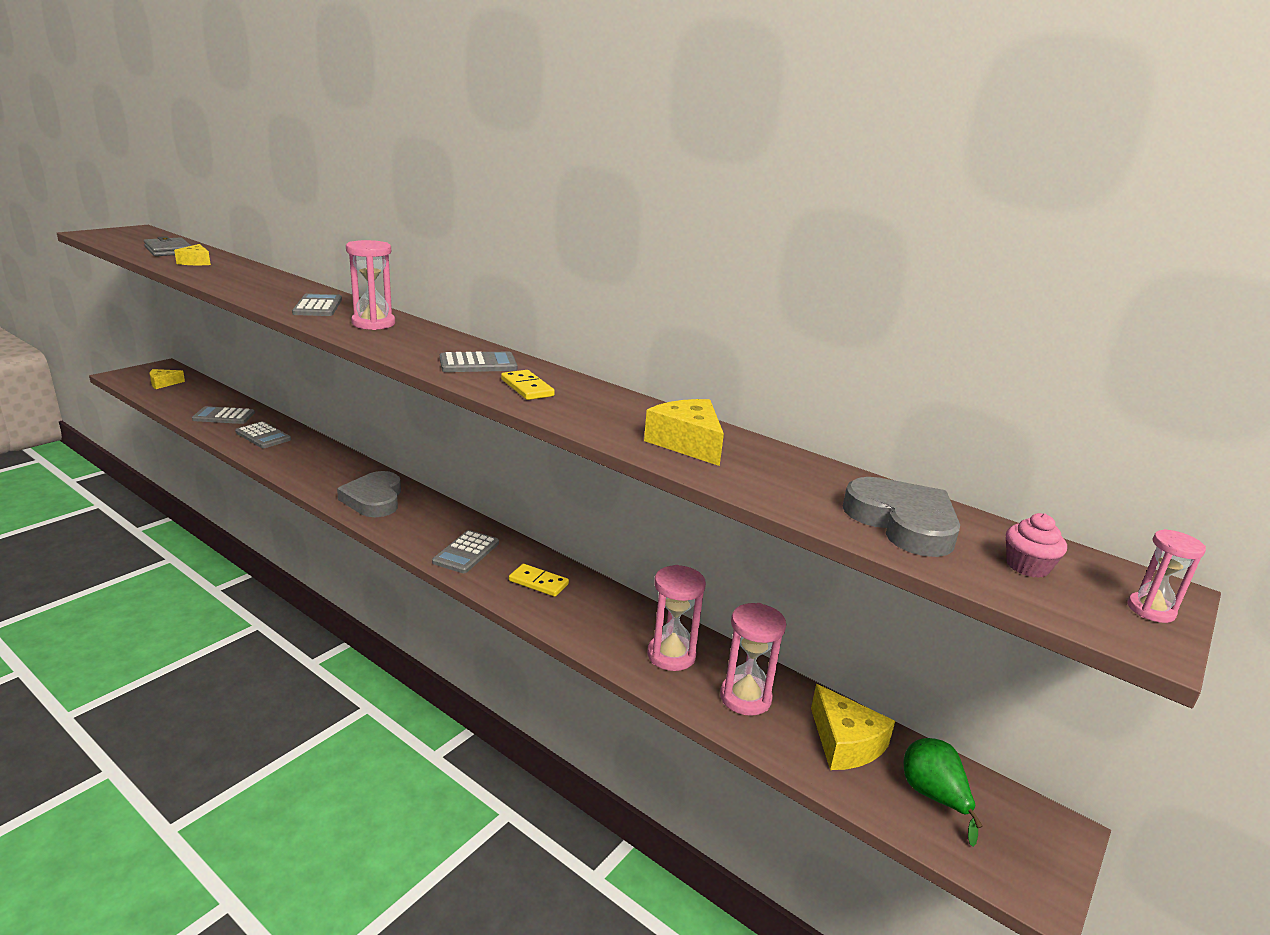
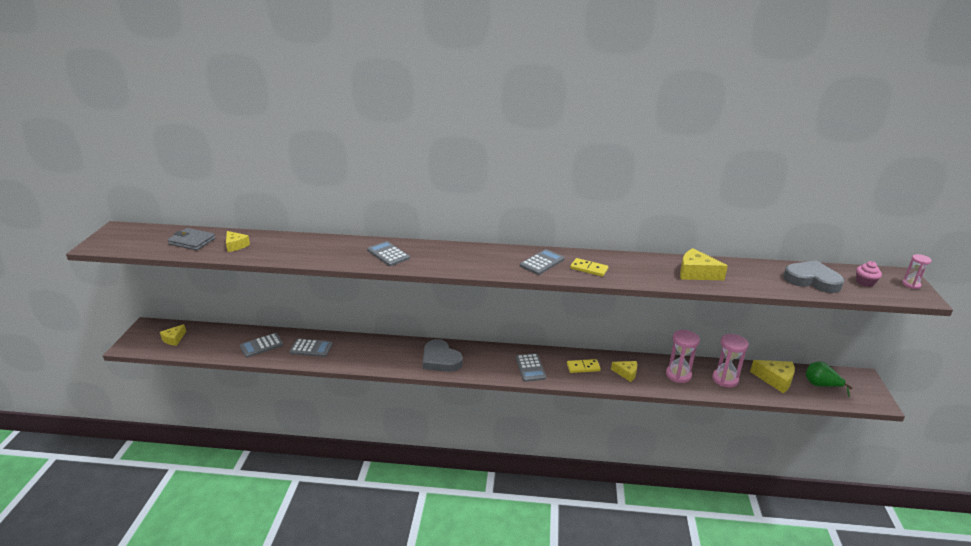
camera: 30 degrees left, 5 degrees up
(373, 323) = (442, 255): pink hourglass -> none
(590, 617) = (626, 373): none -> yellow cheese

